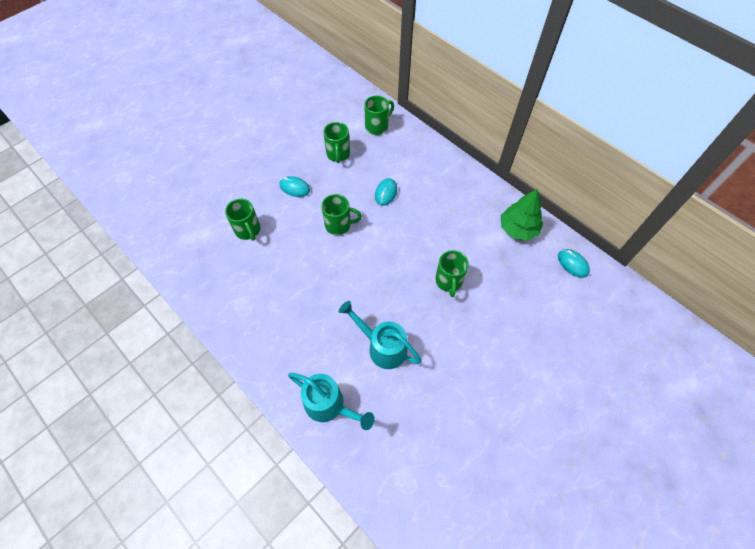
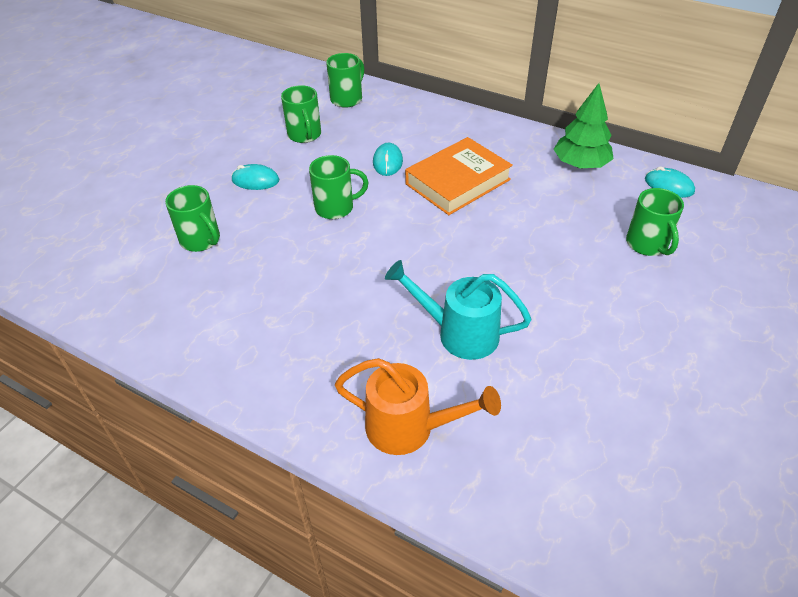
camera: 15 degrees left, 15 degrees down
(329, 405) = (409, 428): turquoise watering can -> orange watering can
(426, 222) = (457, 181): none -> orange book
(448, 281) = (518, 237): green mug -> green mug (647, 244)

